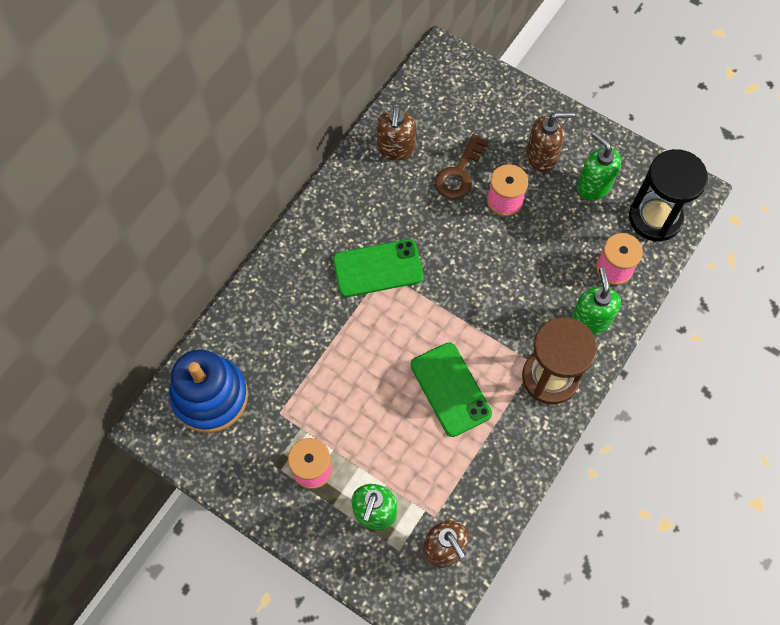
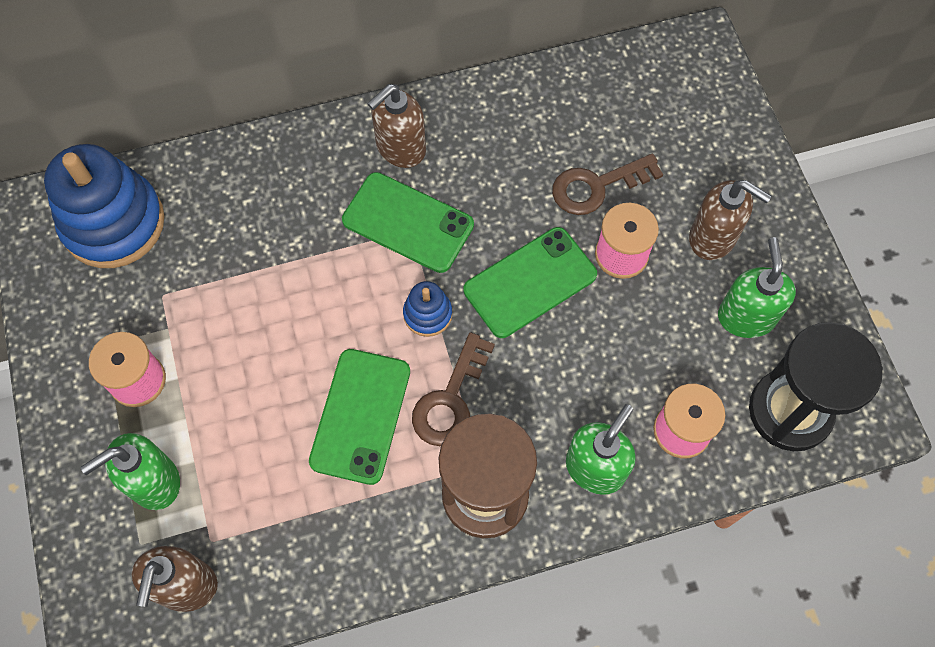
camera: 40 degrees right, 0 degrees up
(396, 149) = (550, 109): brown soap dispenser -> brown soap dispenser (400, 148)
(435, 309) = (427, 314): none -> blue stacking toy
(472, 251) = (530, 282): none -> green phone
(488, 343) = (450, 399): none -> brown key

